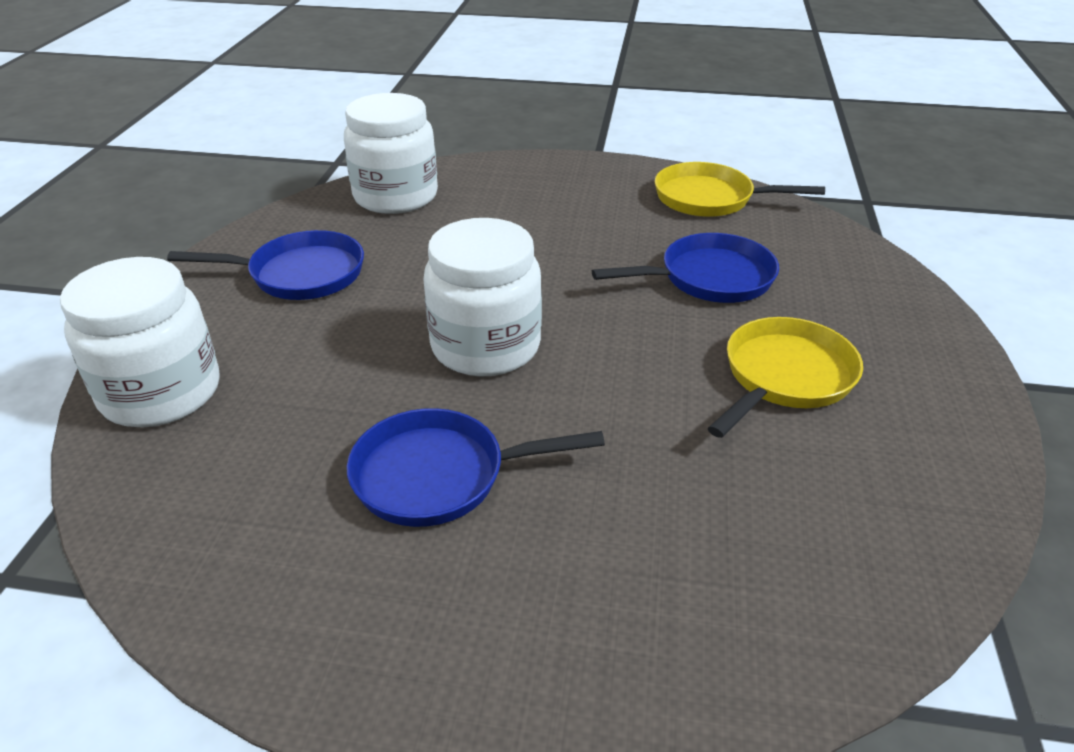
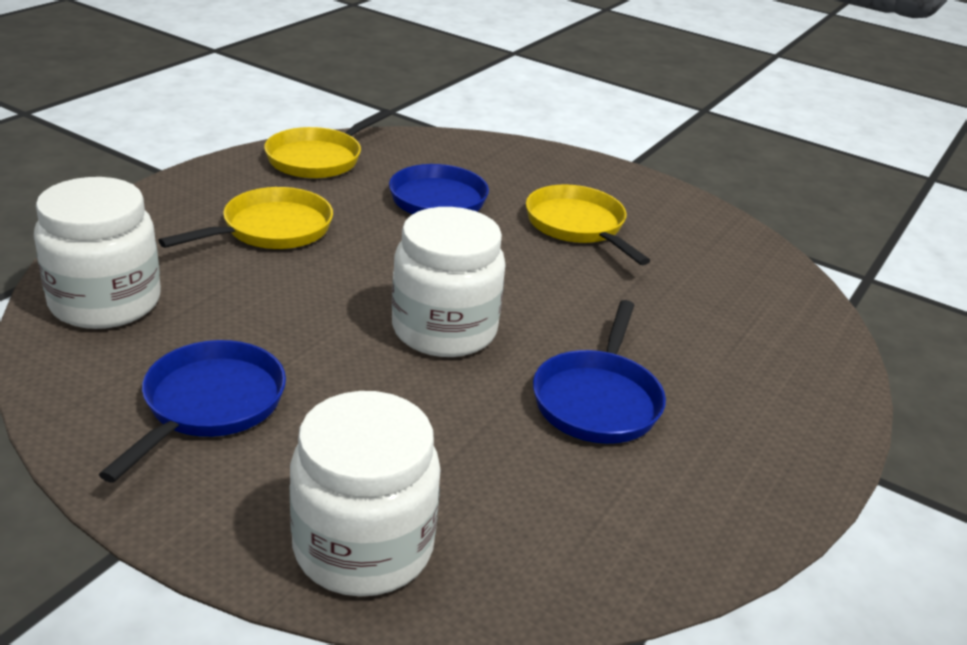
camera: 70 degrees left, 5 degrees down
(561, 218) = (271, 229): none -> yellow pan

